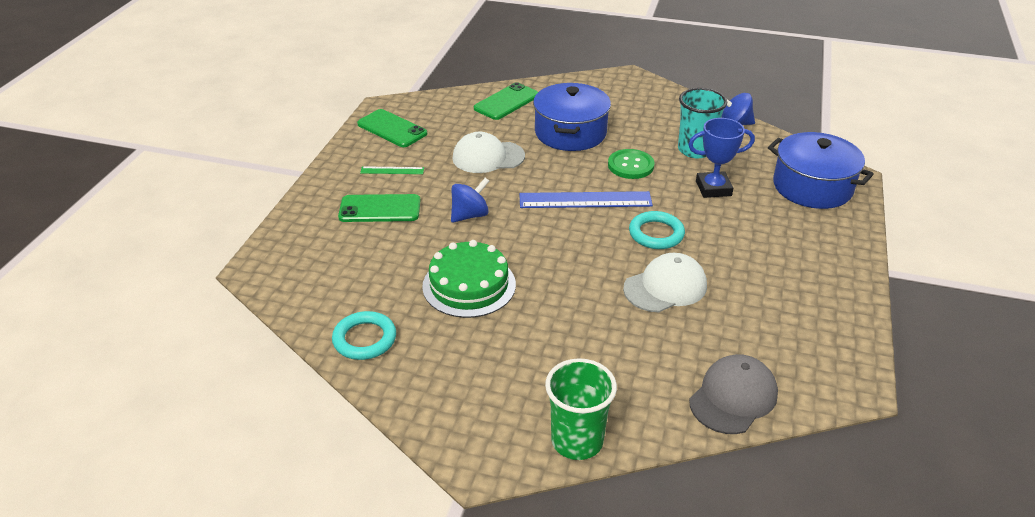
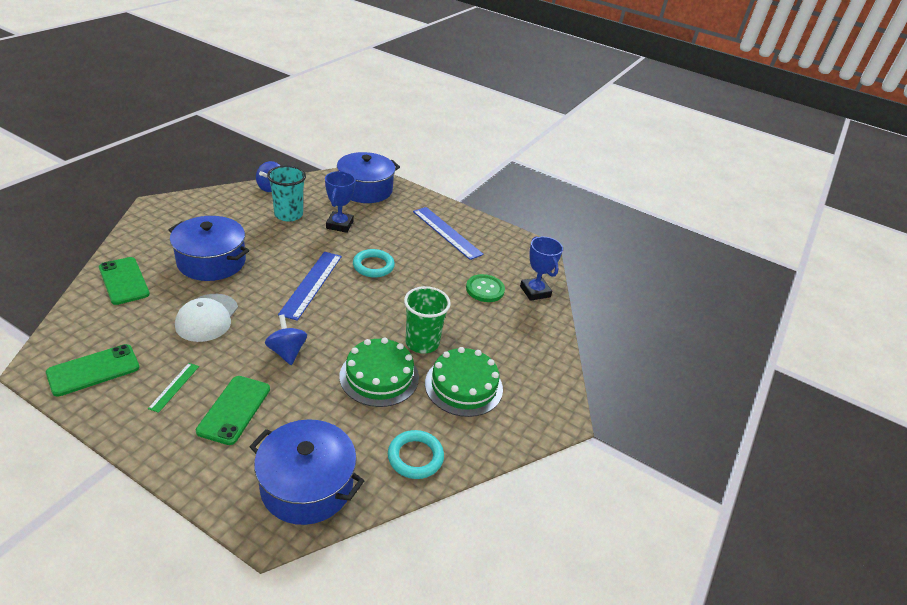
camera: 80 degrees left, 0 degrees up
(307, 276) = (307, 485): none -> blue pot
(489, 356) = (463, 386): none -> green cake
(577, 441) = (553, 366): green cup -> green cup (422, 343)
(630, 165) = (284, 248): green button -> green button (485, 289)
(665, 287) = (430, 282): white cap -> none
(733, 397) = (535, 291): grey cap -> blue trophy
(792, 279) = (447, 232): none -> blue ruler

